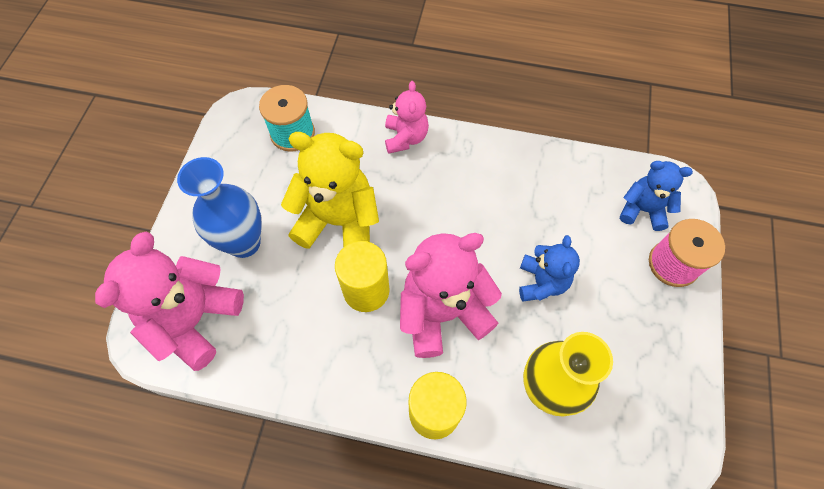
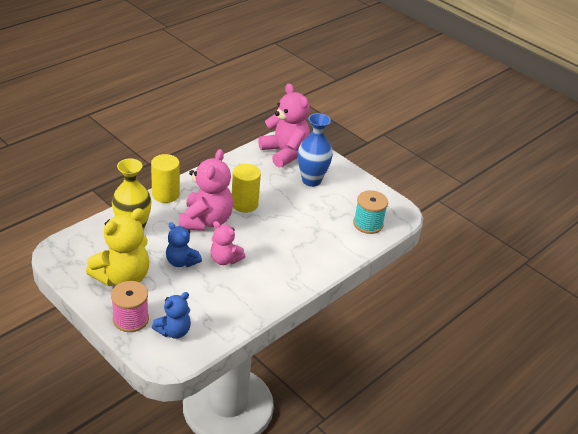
camera: 120 degrees right, 25 degrees down
(338, 221) = (292, 213): yellow teddy bear -> yellow teddy bear (123, 277)
(405, 138) = (324, 264): pink teddy bear -> pink teddy bear (225, 259)

